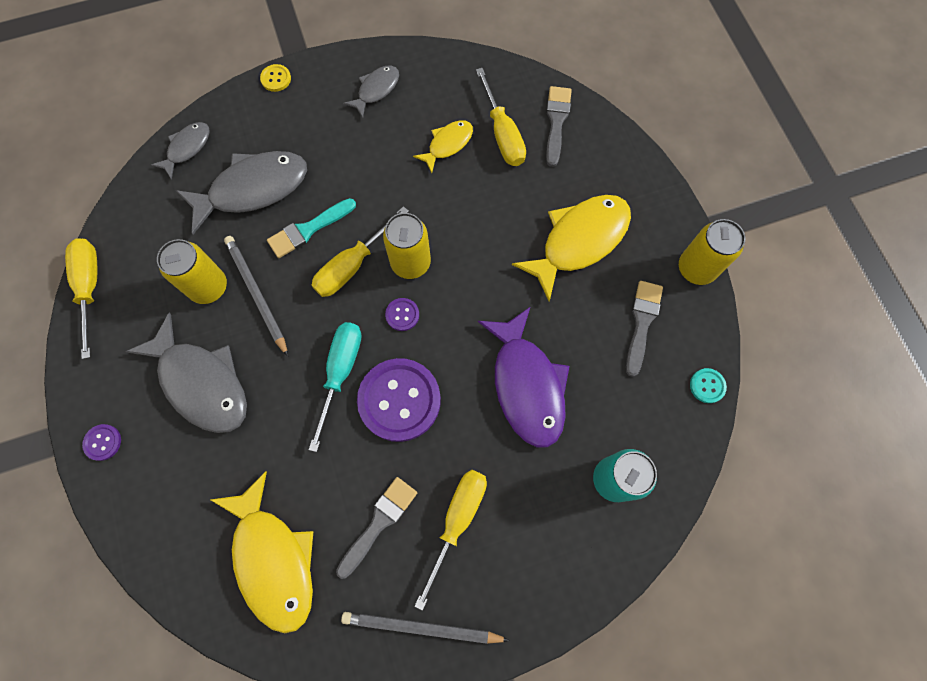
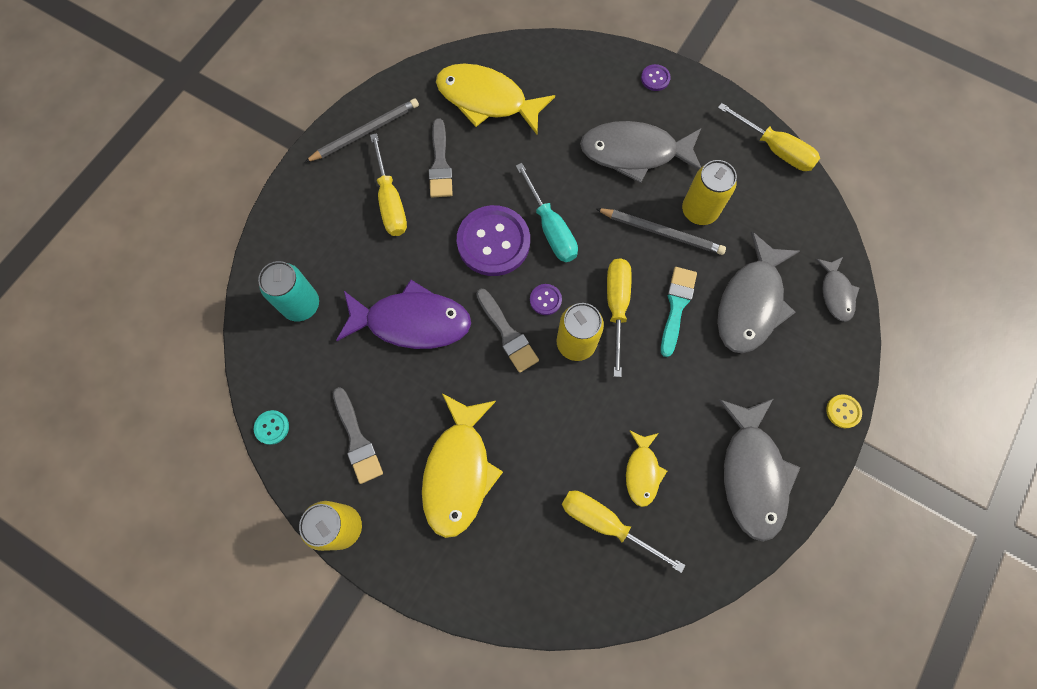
camera: 140 degrees right, 0 degrees up
(376, 90) = (752, 474): grey fish -> grey fish, size x1.87
(527, 385) = (412, 321): purple fish -> purple fish turned 150 degrees clockwise
(556, 121) = (570, 579): grey brush -> grey brush (507, 334)

